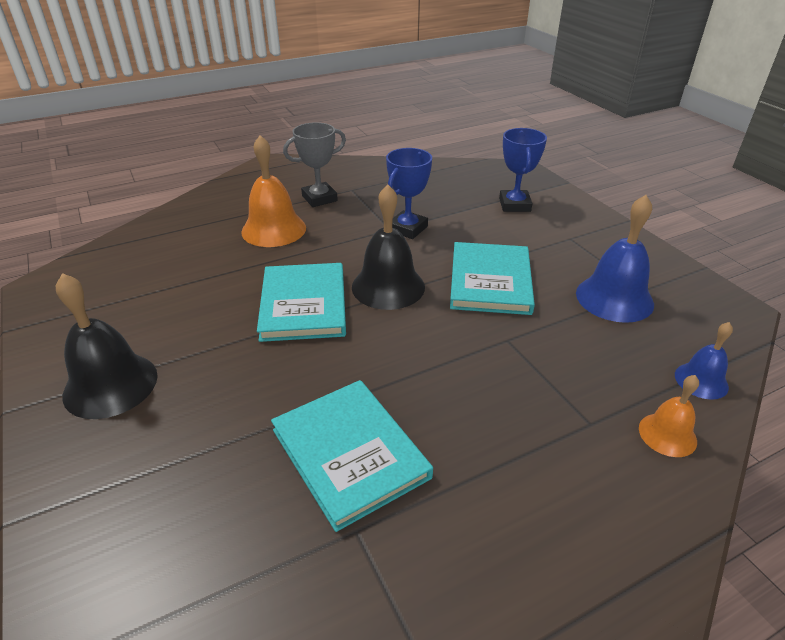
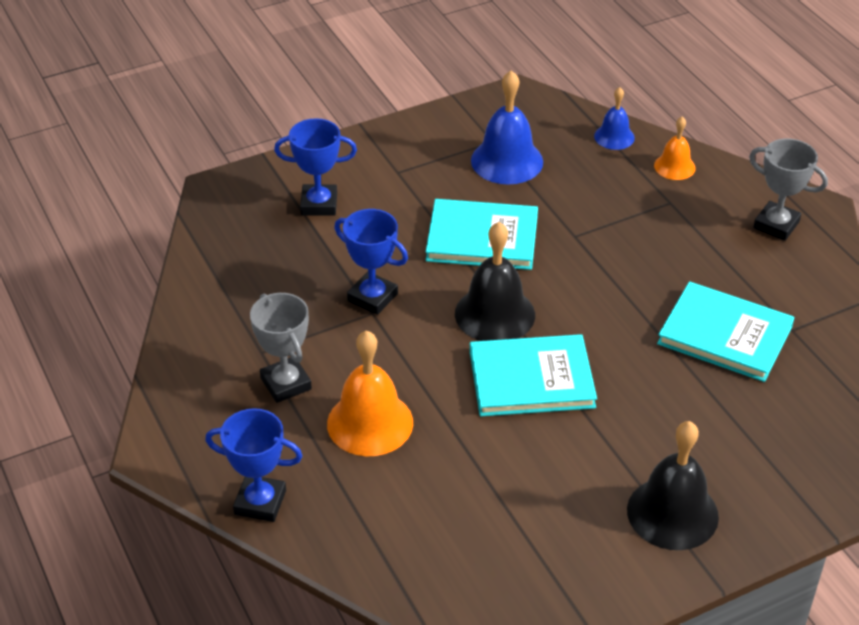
camera: 90 degrees left, 5 degrees up
(216, 194) = (260, 502): none -> blue trophy
(349, 453) = (725, 335): turquoise book -> turquoise book turned 60 degrees clockwise
(577, 543) = (776, 225): none -> grey trophy

